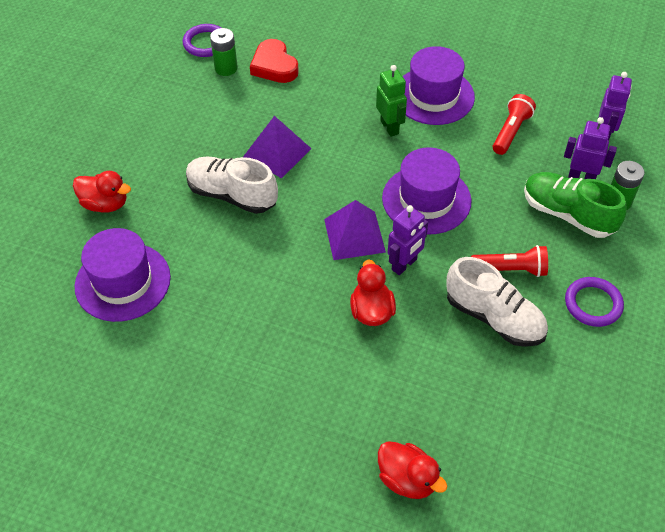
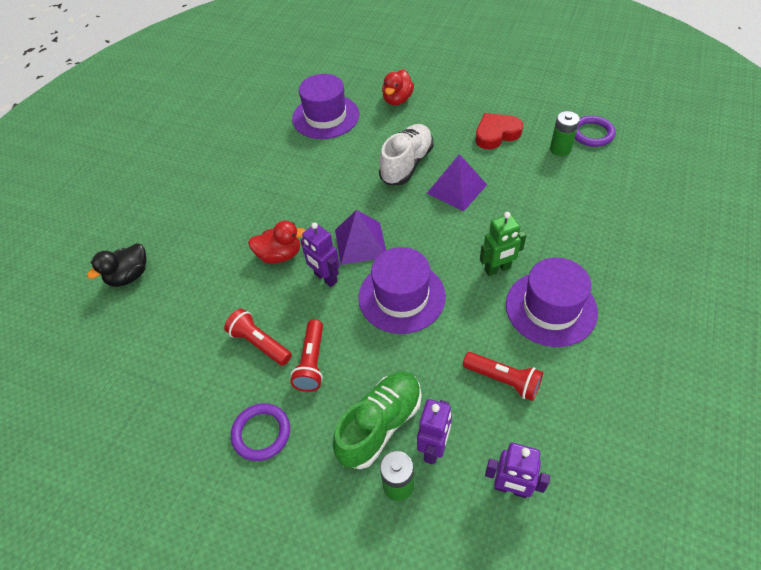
camera: 95 degrees right, 0 degrees up
(274, 66) = (571, 180): red heart -> red heart (496, 134)
(407, 479) = (129, 276): red duck -> black duck
(494, 317) = (259, 343): white shoe -> red flashlight

